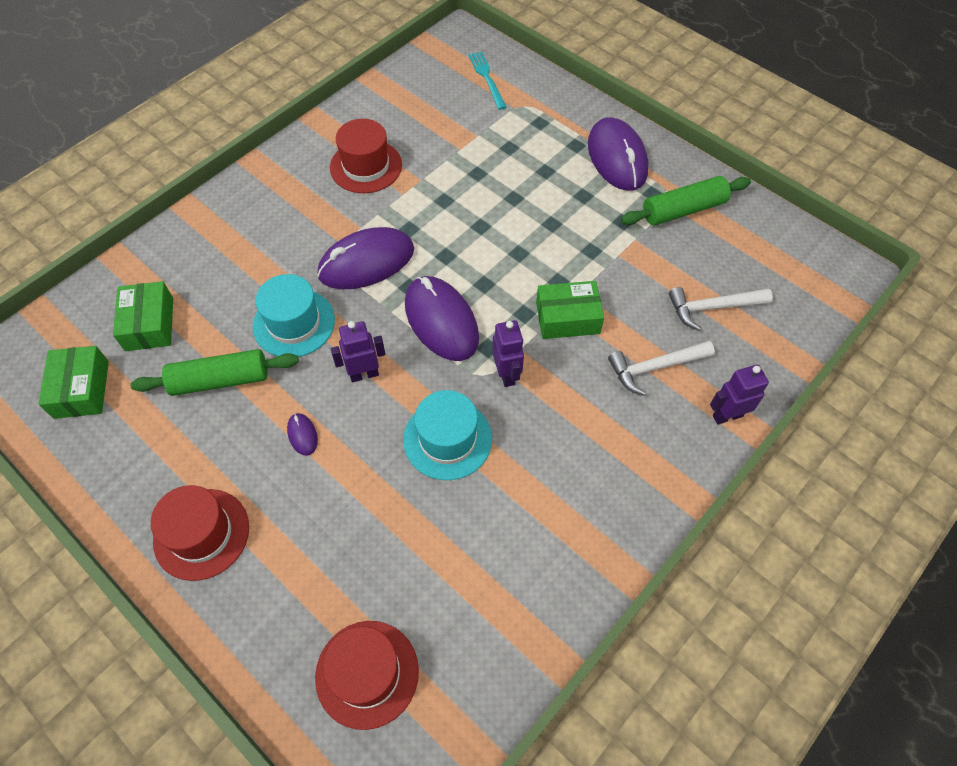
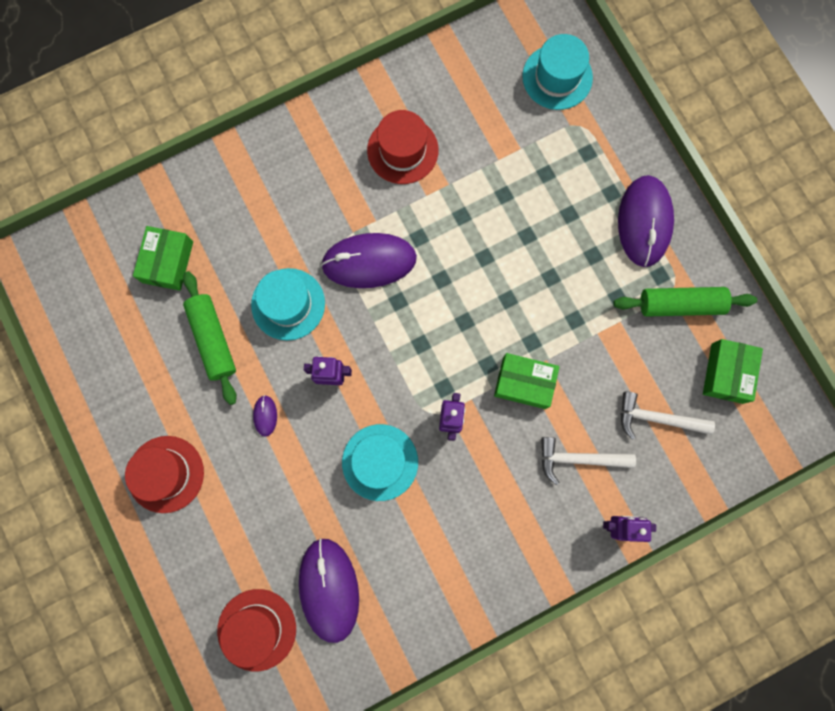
camera: 20 degrees right, 20 degrees up
(81, 389) = (100, 308): green box -> green box (727, 373)
(220, 380) = (213, 339): green rolling pin -> green rolling pin turned 60 degrees clockwise
(441, 321) = (413, 347): purple mouse -> purple mouse (329, 589)
(487, 78) = (557, 77): turquoise fork -> turquoise hat

